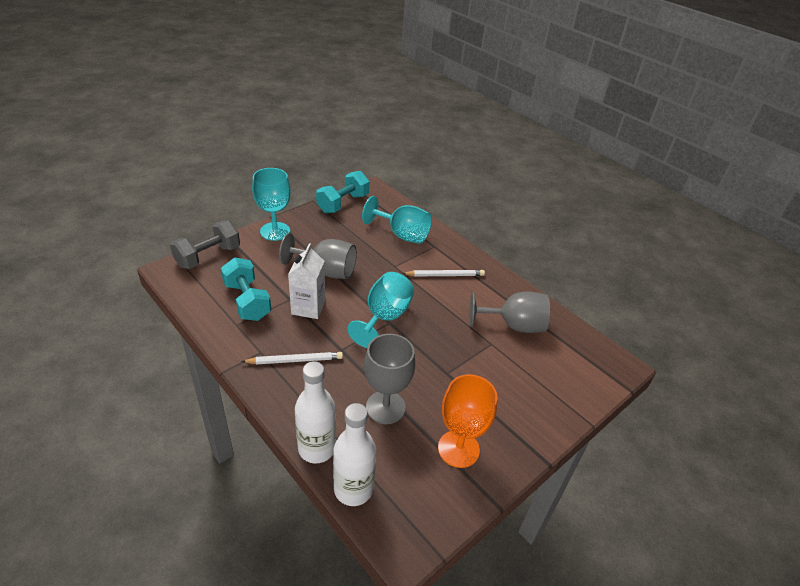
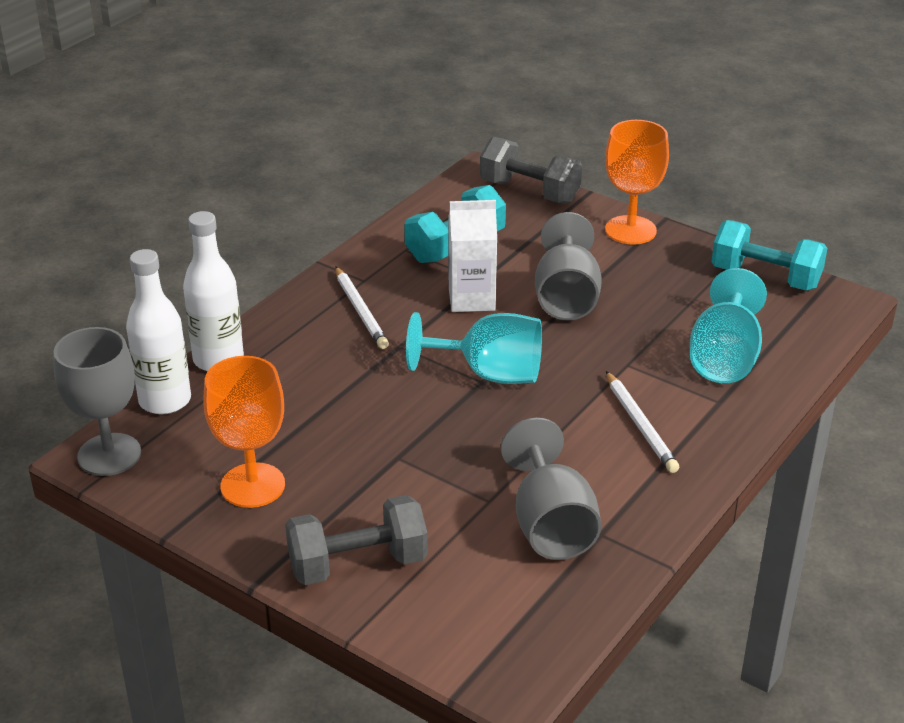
camera: 80 degrees right, 5 degrees down
(275, 231) = (630, 230): turquoise goblet -> orange goblet
(385, 407) = (305, 405): grey goblet -> grey goblet (109, 455)
(535, 409) = (358, 564): none -> grey dumbbell

